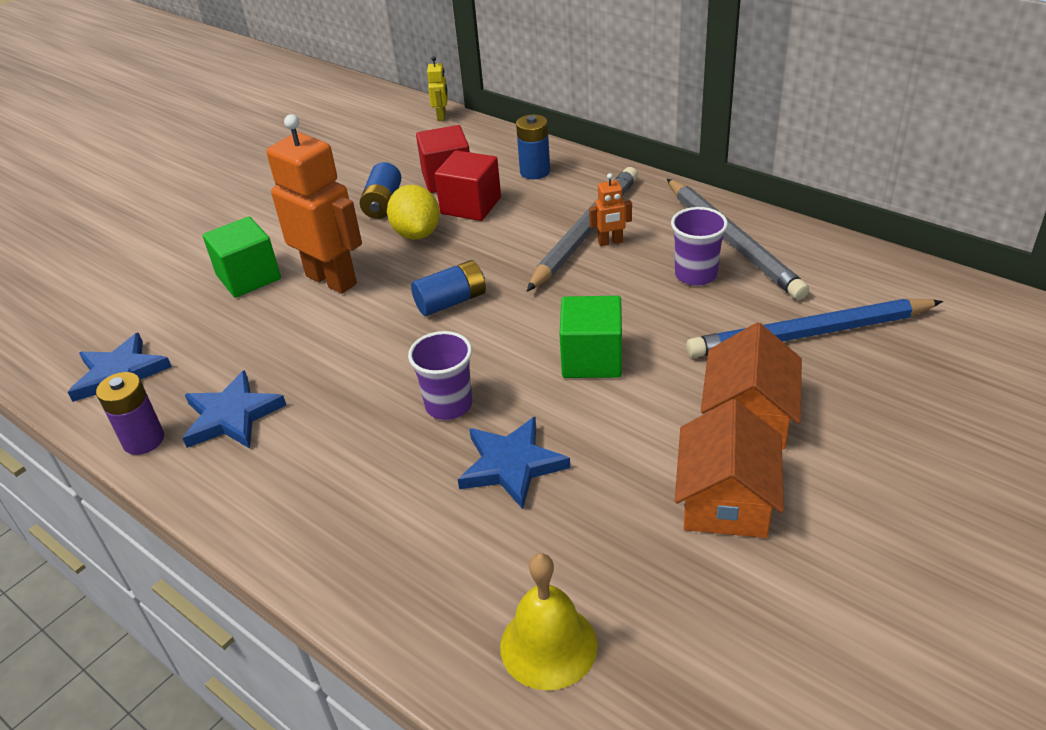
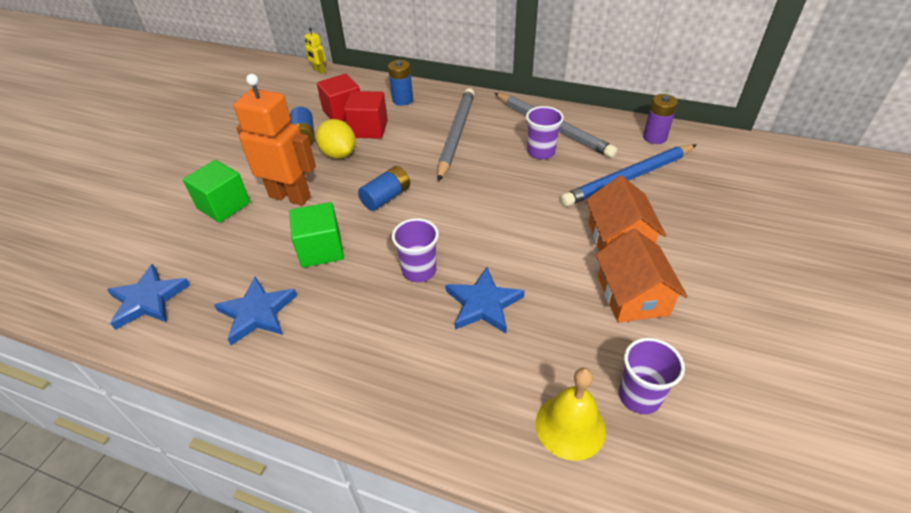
camera: 20 degrees left, 5 degrees up
(143, 440) = (191, 347): purple battery -> purple battery (654, 137)
(442, 116) = (319, 71): yellow robot -> yellow robot turned 150 degrees clockwise
(592, 359) = (502, 219): green cube -> green cube (321, 249)
(610, 242) = (476, 139): orange robot -> none
(663, 632) = (639, 396): none -> purple cup

